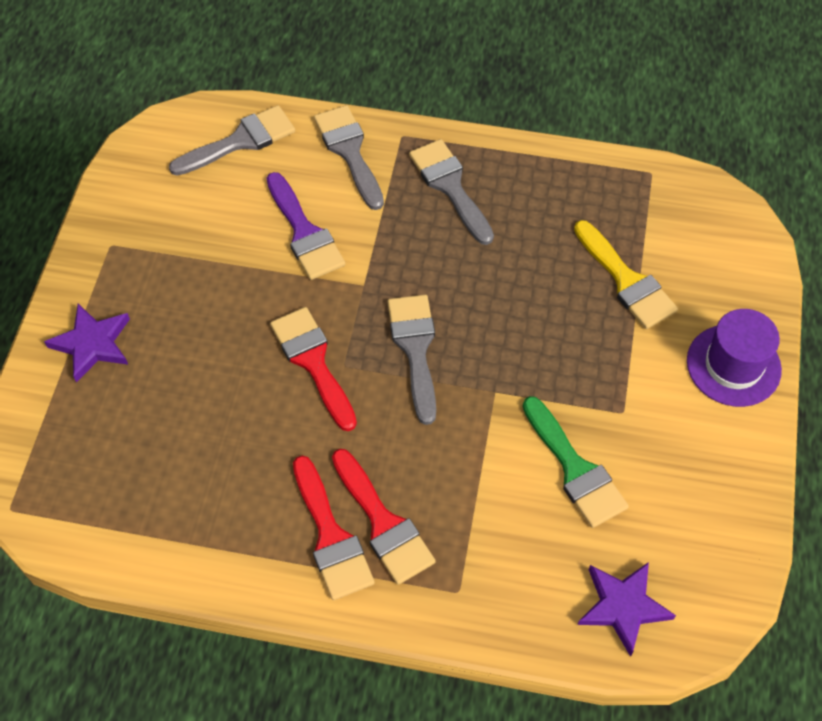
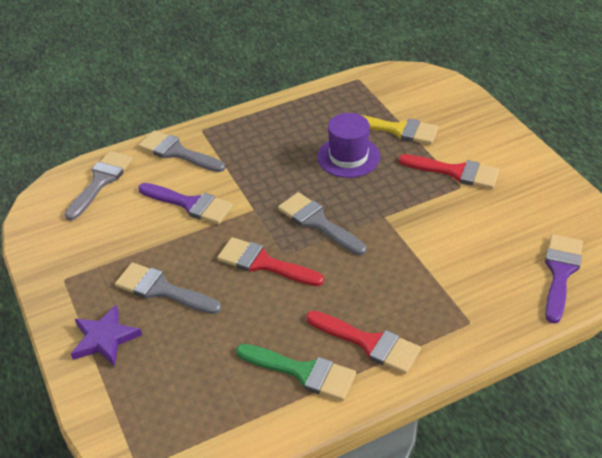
camera: 35 degrees left, 15 degrees down
(383, 523) = (392, 316): red brush -> red brush (455, 172)
(450, 186) = (255, 138): grey brush -> grey brush (162, 290)
(575, 469) = (466, 226): green brush -> green brush (303, 372)
(623, 606) = (560, 272): purple star -> purple brush
(733, 365) = (490, 136): purple hat -> purple hat (348, 157)

